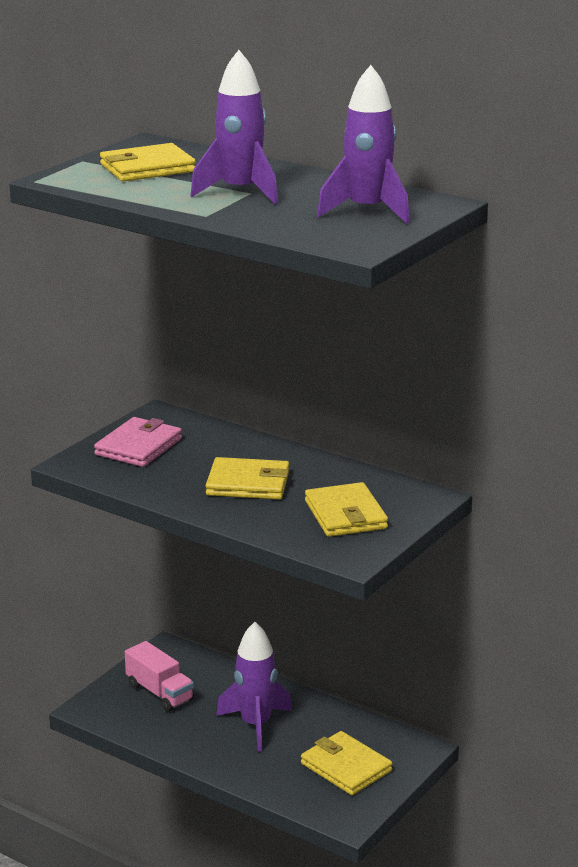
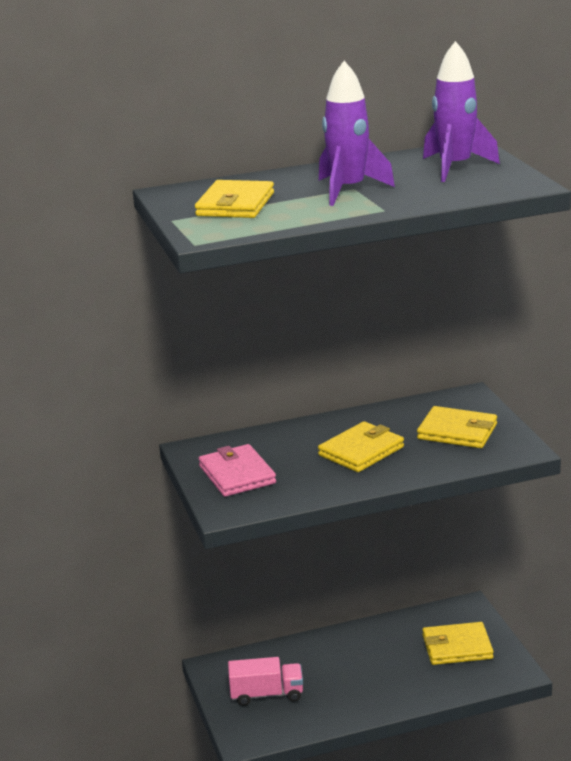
camera: 50 degrees left, 0 degrees up
(256, 725) = (362, 666): purple rocket -> none

